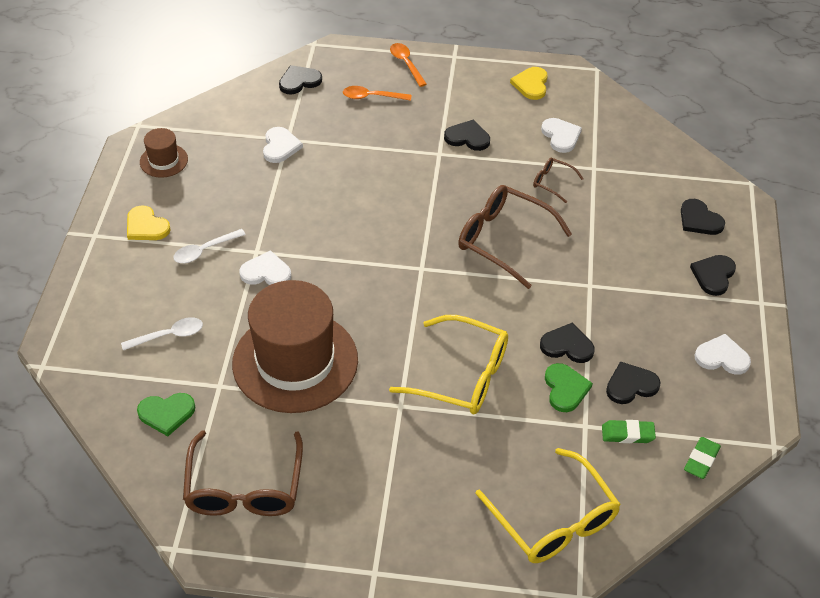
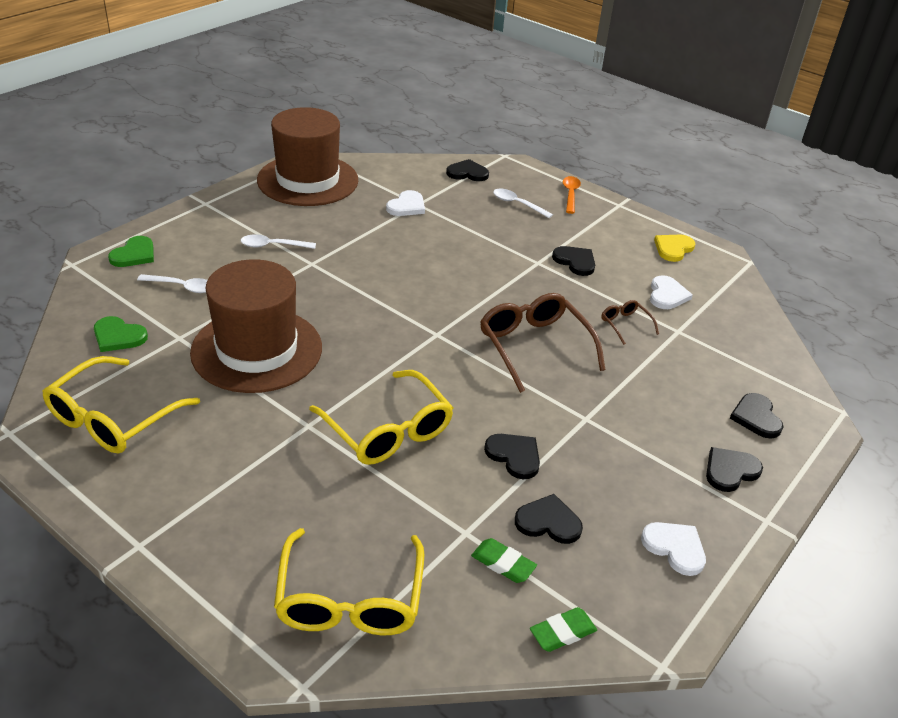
camera: 30 degrees right, 10 degrees down
(146, 226) = (248, 213): yellow heart -> none
(164, 160) = (308, 180): brown hat -> brown hat, size x2.27
(244, 488) = (112, 418): brown glasses -> yellow glasses
(266, 272) = (303, 280): white heart -> none
(372, 97) = (517, 204): orange spoon -> white spoon
(565, 389) = (477, 491): green heart -> green heart (134, 254)

